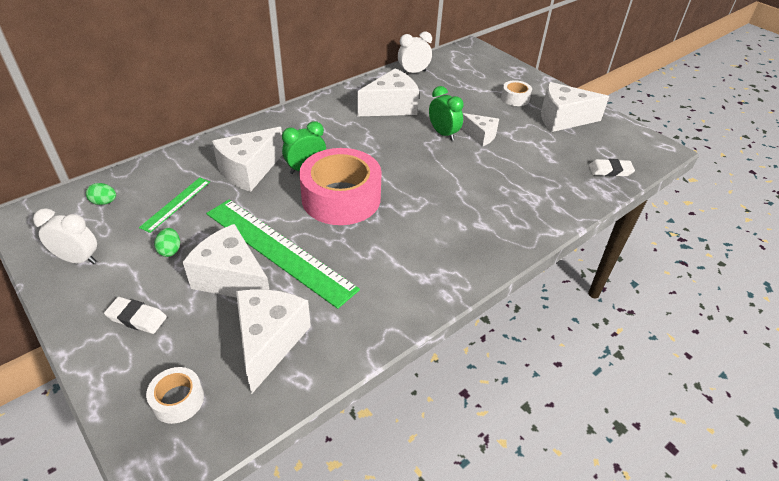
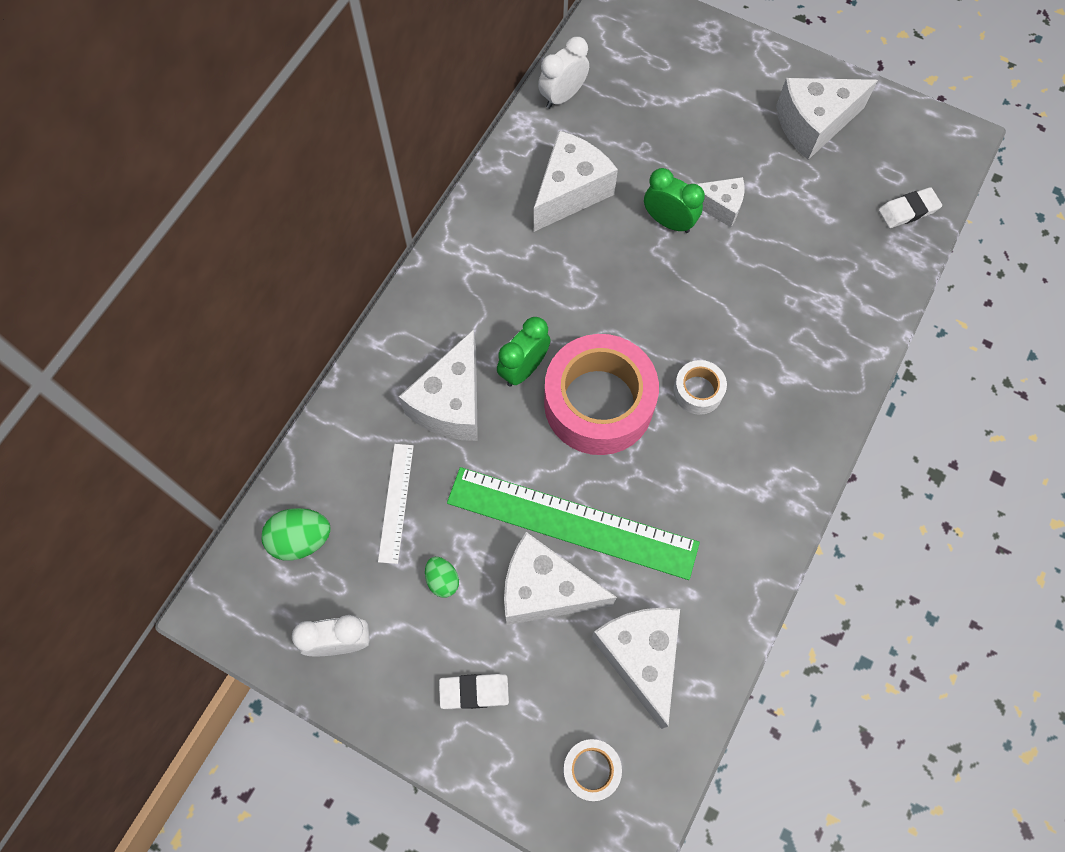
camera: 20 degrees left, 25 degrees up
(104, 202) = (301, 539): green egg -> green egg, size x1.62
(176, 204) = (396, 502): green ruler -> white ruler
(515, 98) = (732, 102): white tape -> white tape (698, 391)

